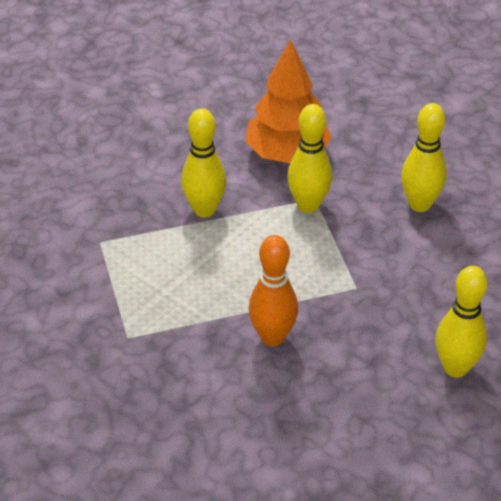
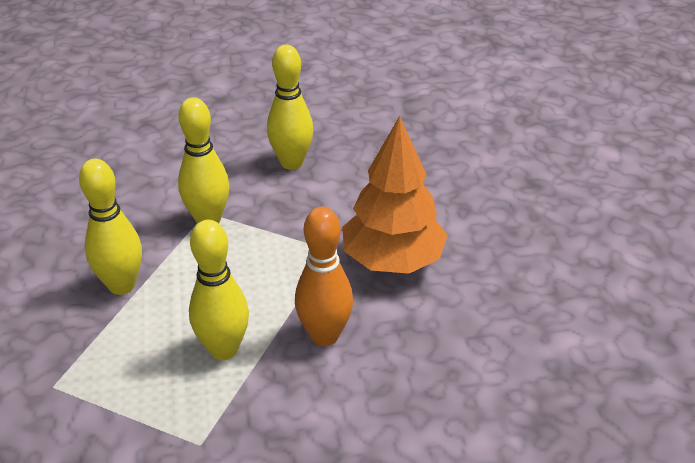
camera: 50 degrees left, 5 degrees down
(287, 153) = (135, 196): orange tree -> orange tree (392, 260)
(455, 368) = (478, 249): yellow bowling pin -> yellow bowling pin (224, 349)

